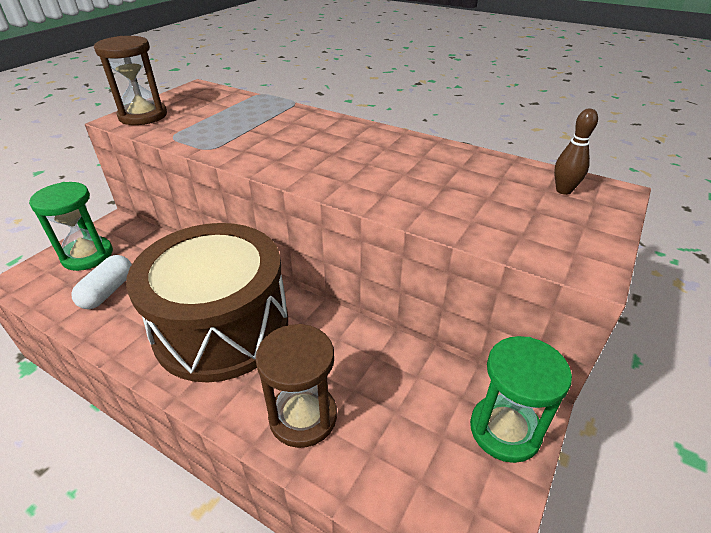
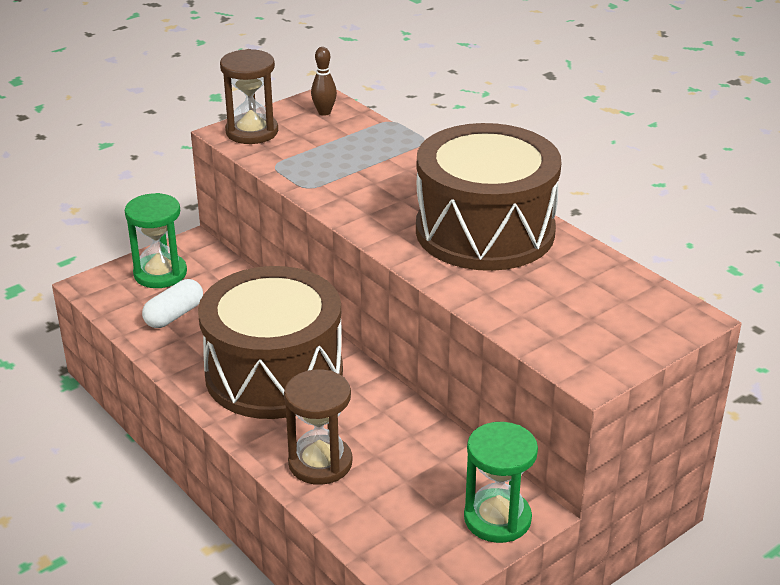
camera: 20 degrees right, 5 degrees down
(387, 156) = (485, 231): none -> brown drum
(563, 190) = (640, 305): brown bowling pin -> brown bowling pin (324, 112)

